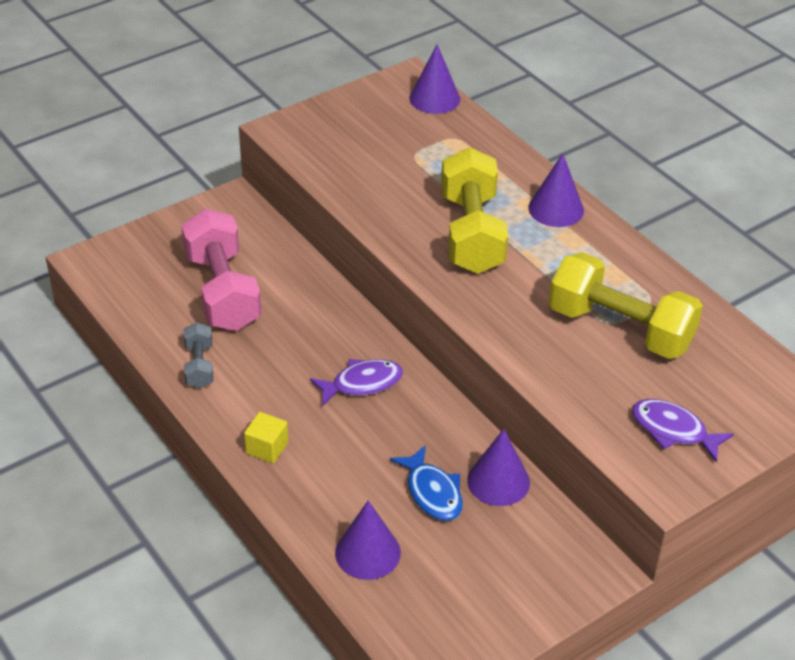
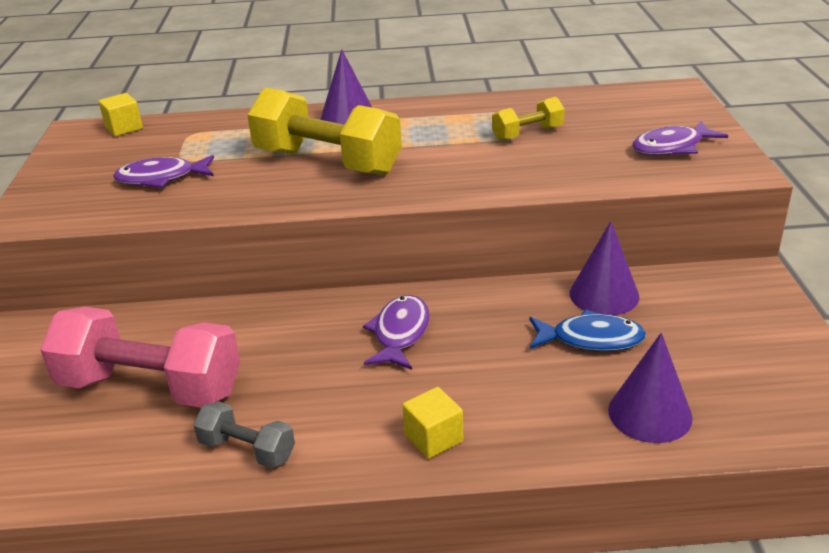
camera: 55 degrees left, 10 degrees down
(379, 161) = (161, 178): none -> purple fish
(434, 98) = (124, 128): purple cone -> yellow cube
(620, 328) = (527, 134): yellow dumbbell -> yellow dumbbell, size x0.49

